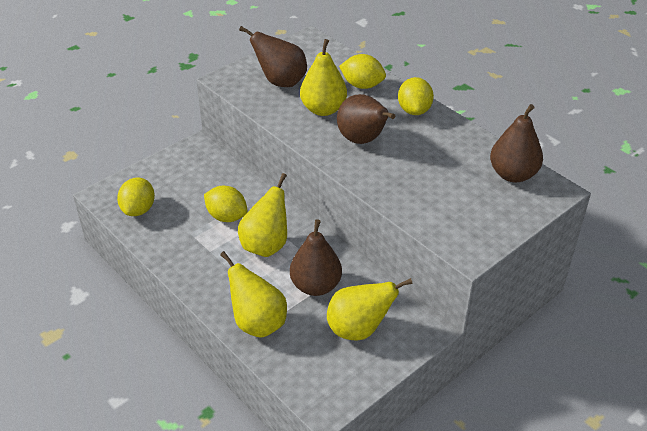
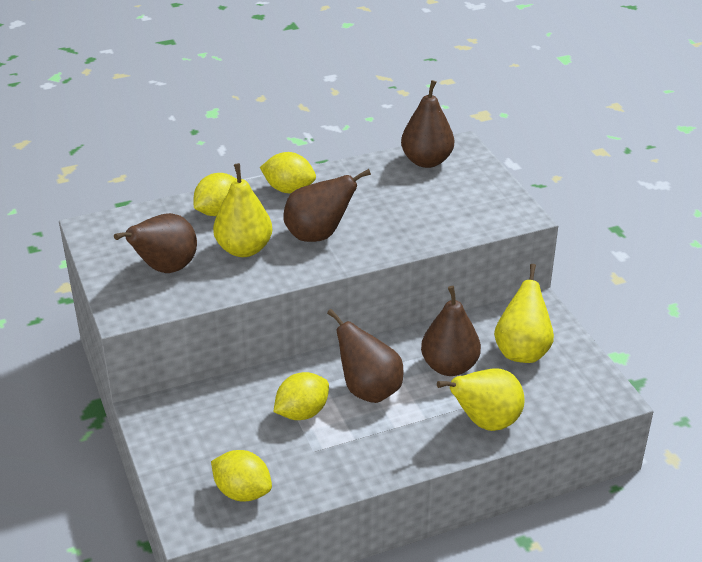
camera: 70 degrees left, 5 degrees down
(266, 245) = (368, 390): yellow pear -> brown pear

